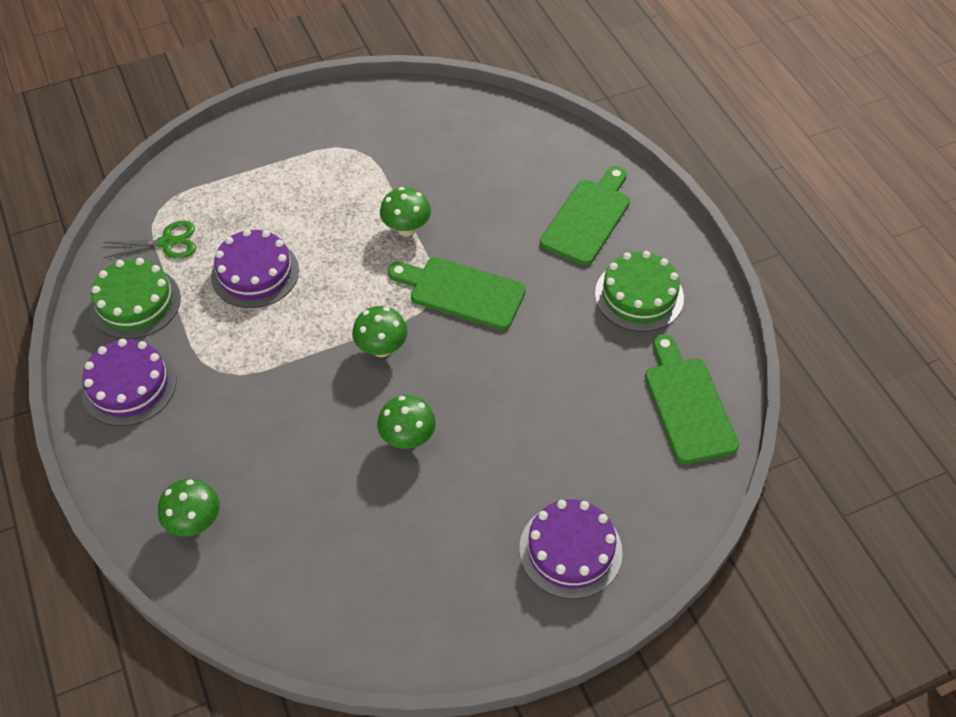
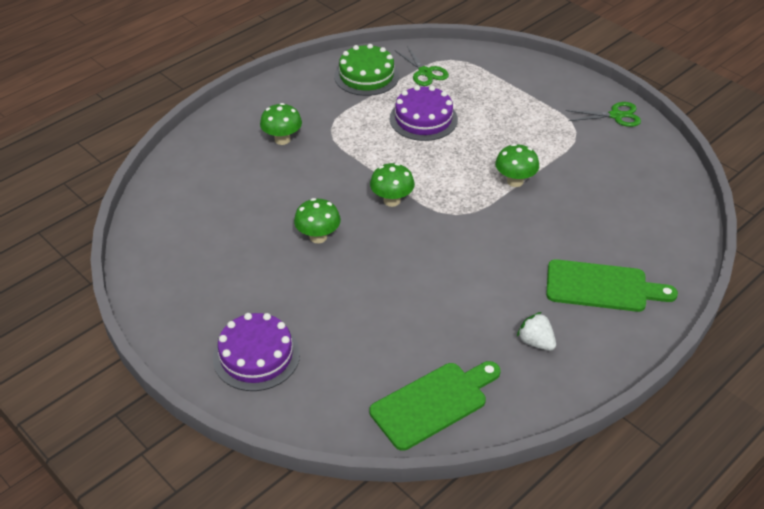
camera: 70 degrees right, 10 degrees down
(129, 386) = (299, 95): purple cake -> none
(195, 522) = (209, 156): green mushroom -> green mushroom (282, 139)
(348, 109) = (616, 115): none -> green scissors
(461, 292) = (470, 229): green cutting board -> none
(639, 295) = (536, 342): green cake -> white strawberry

